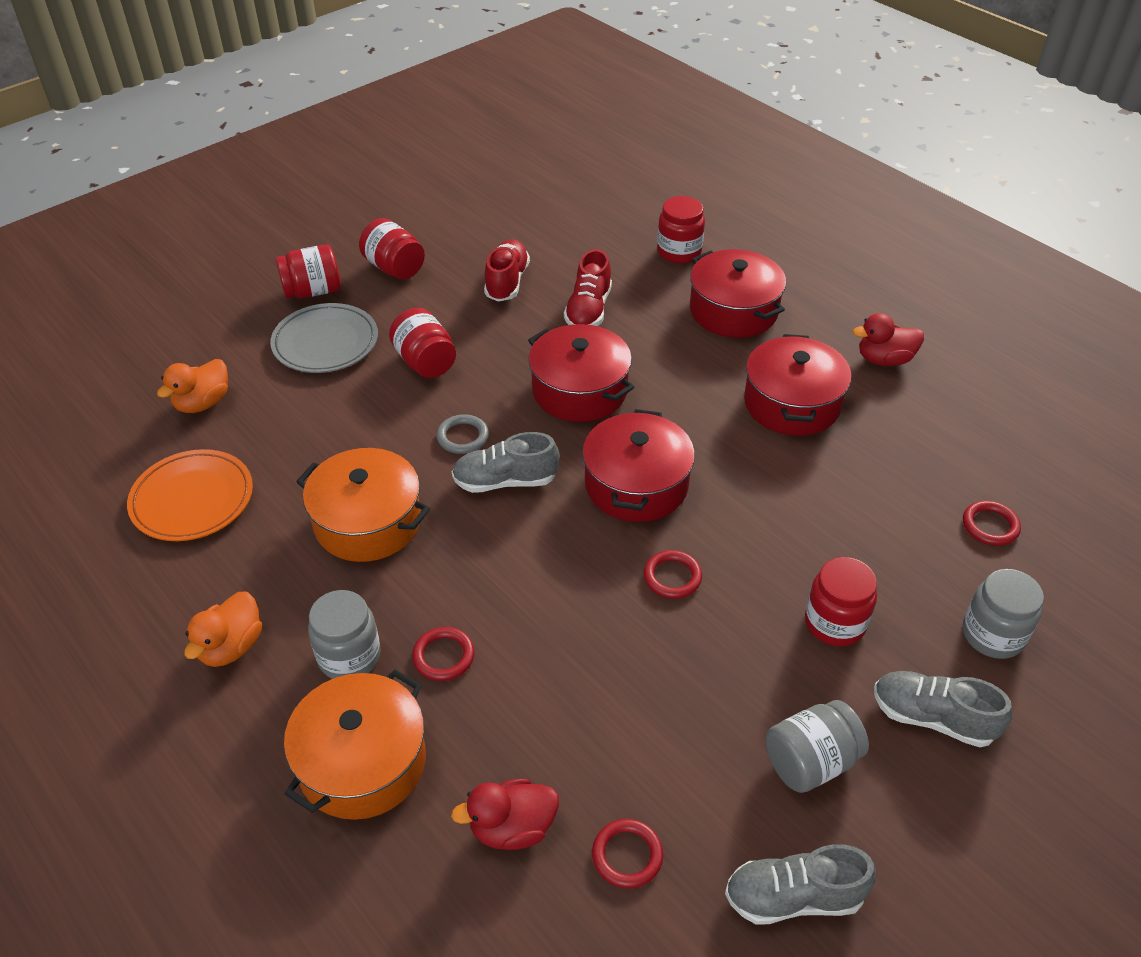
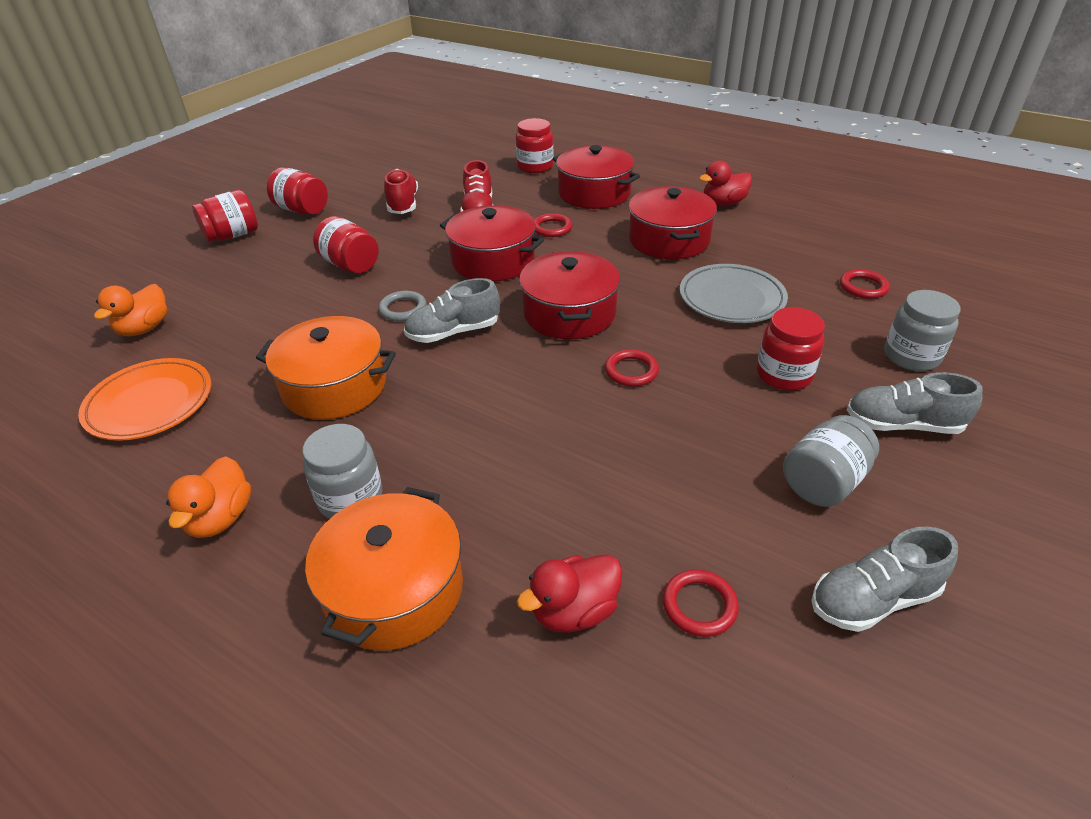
camera: 15 degrees left, 5 degrees down
(325, 343) = (254, 267): grey plate -> grey plate (731, 298)
(443, 656) = (446, 477): red ring -> red ring (552, 228)

